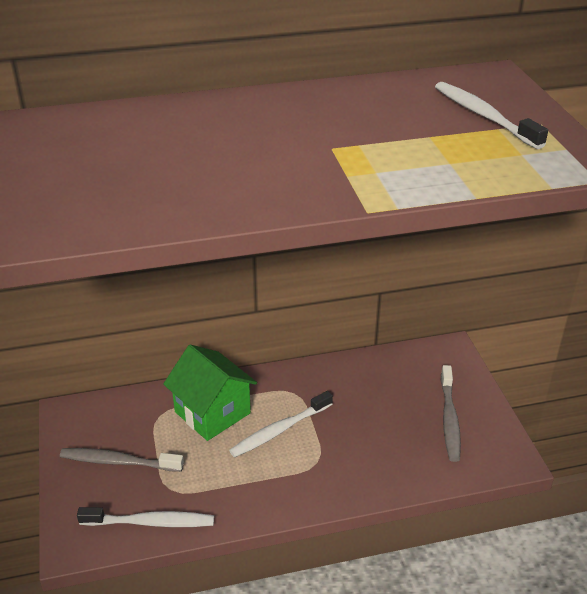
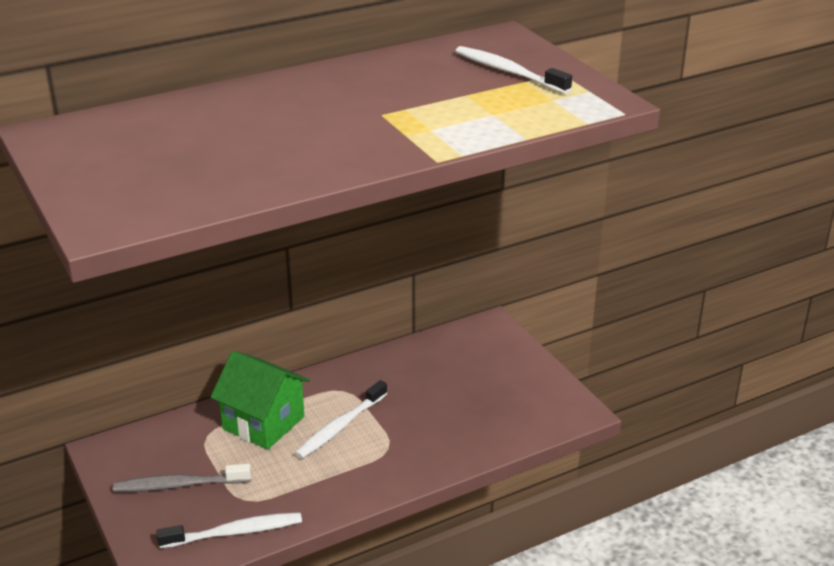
camera: 15 degrees left, 5 degrees down
(449, 419) = (508, 387): grey toothbrush -> none

